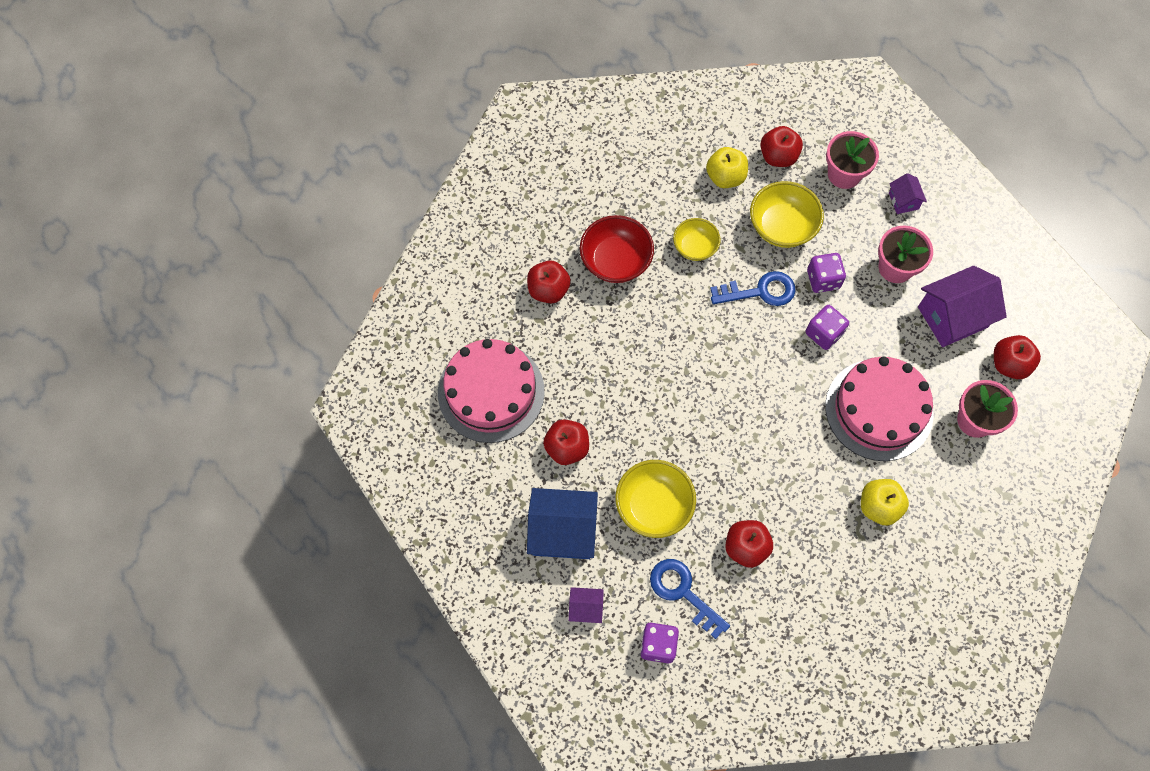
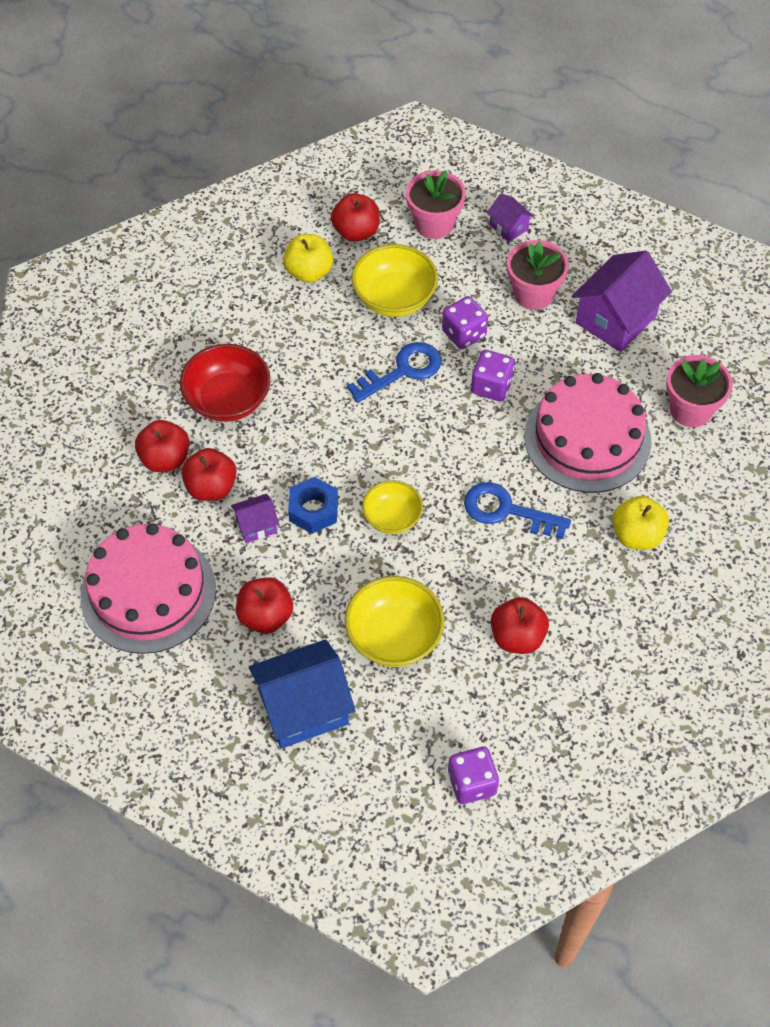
camera: 25 degrees left, 10 degrees down
(585, 608) = (370, 779): purple house -> purple house (256, 526)
(639, 378) = (313, 510): none -> blue nut
(683, 593) = (472, 714): blue key -> blue key (507, 511)
(695, 247) = (310, 353): yellow bowl -> yellow bowl (392, 518)
(1009, 364) = (696, 342): red apple -> red apple (211, 487)

